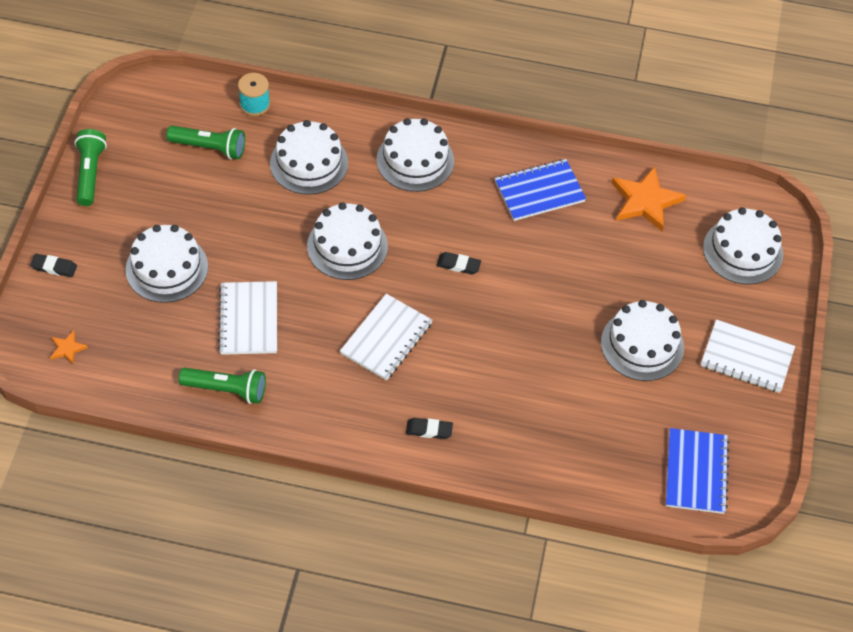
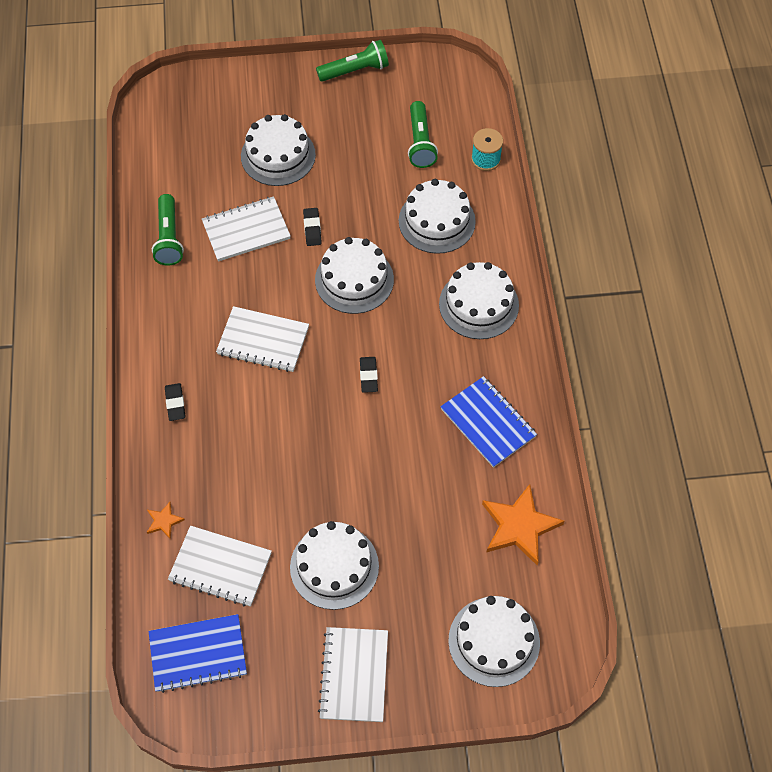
camera: 75 degrees right, 5 degrees up
(54, 267) = (250, 81): black eraser -> black eraser (312, 228)
(67, 348) = (173, 117): orange star -> orange star (164, 521)
(616, 434) = (220, 567): none -> white notebook

